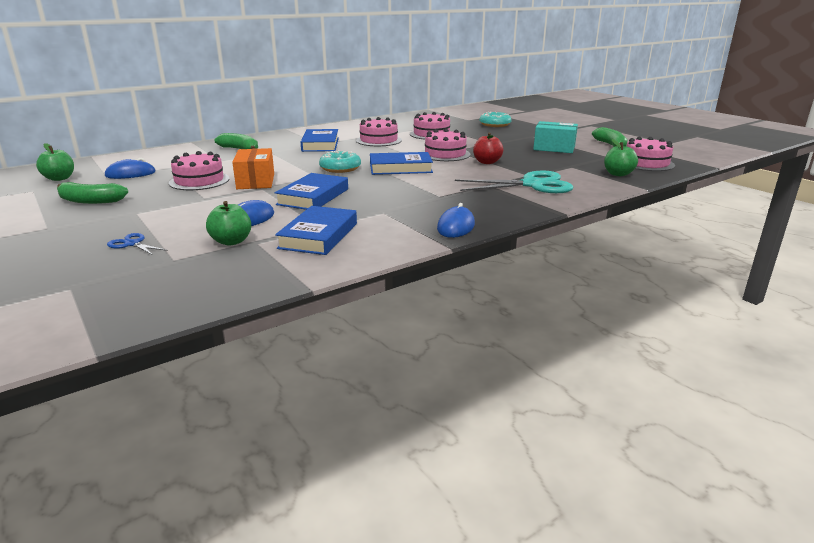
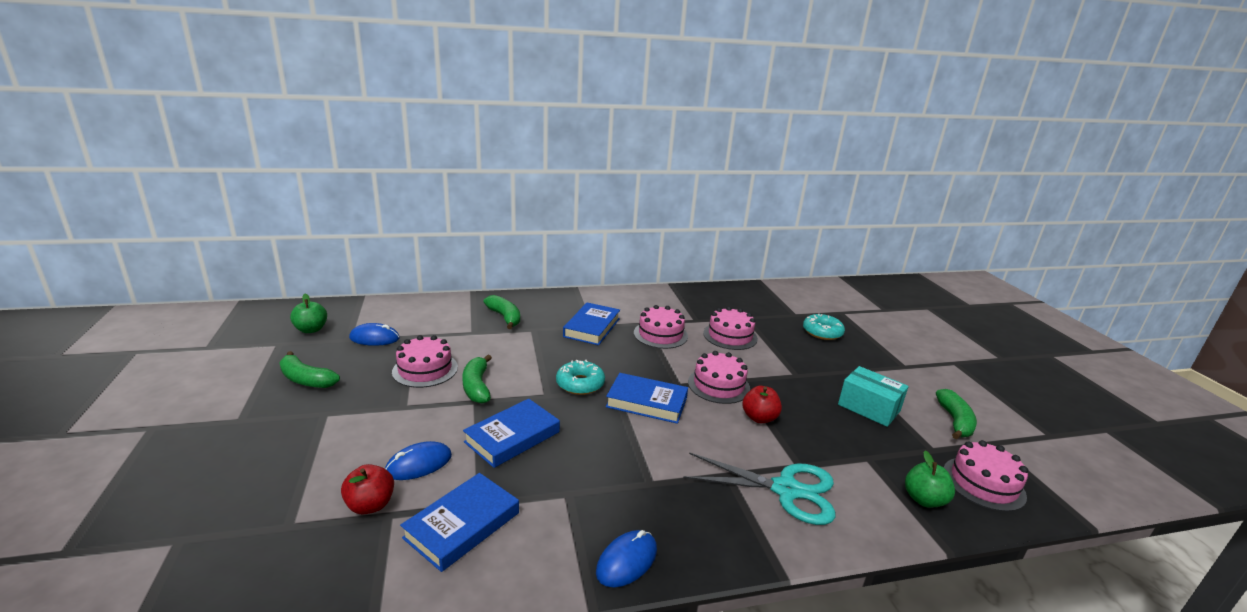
camera: 20 degrees right, 0 degrees up
(132, 244) = (281, 476): blue scissors -> none
(231, 241) = (370, 505): green apple -> red apple
(255, 181) = (477, 386): orange box -> green banana

